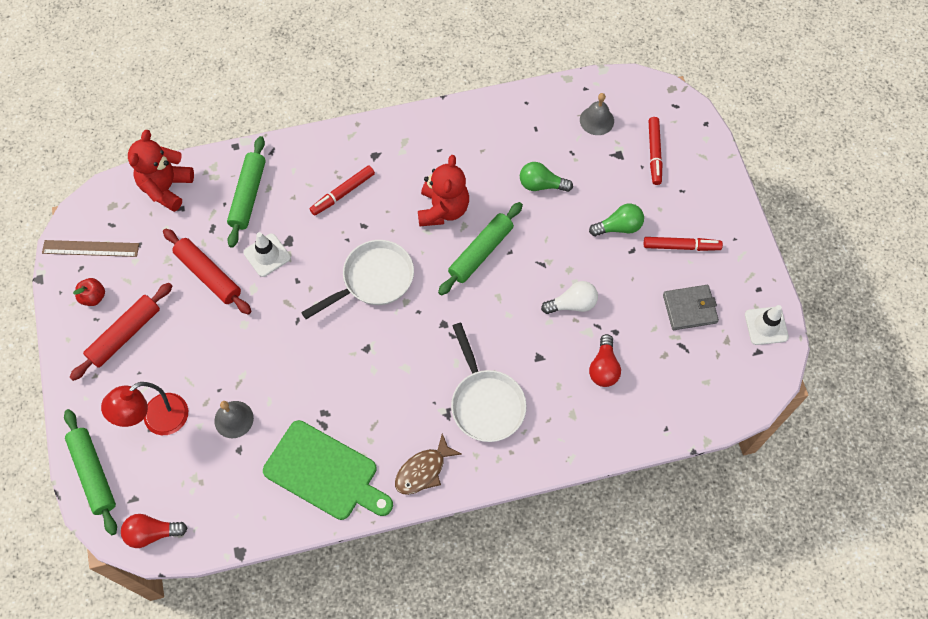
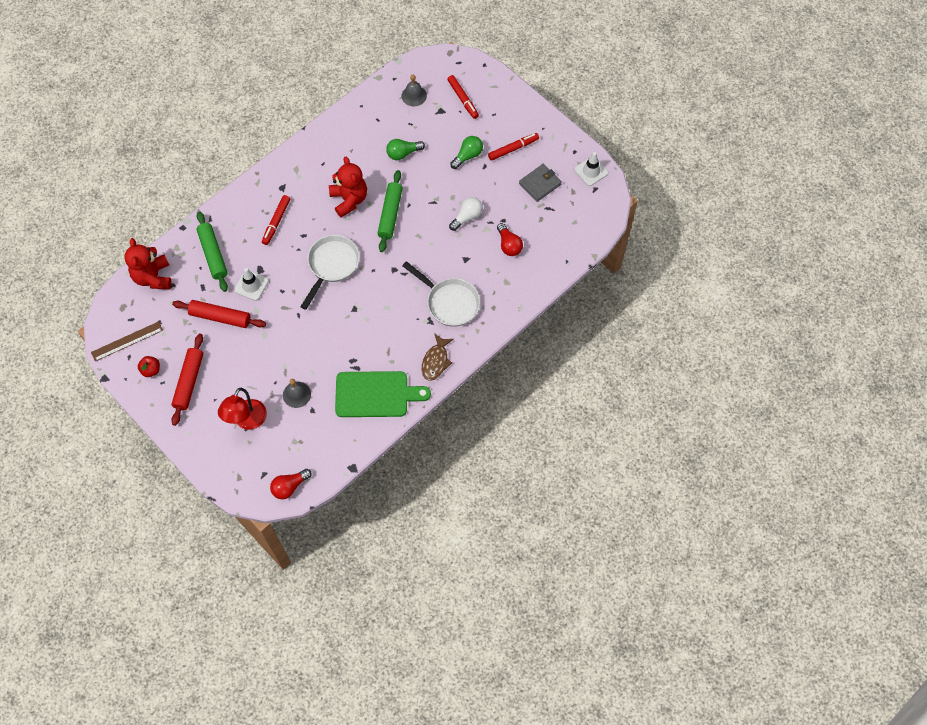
camera: 30 degrees left, 0 degrees up
(93, 474) = (227, 474): green rolling pin -> none

